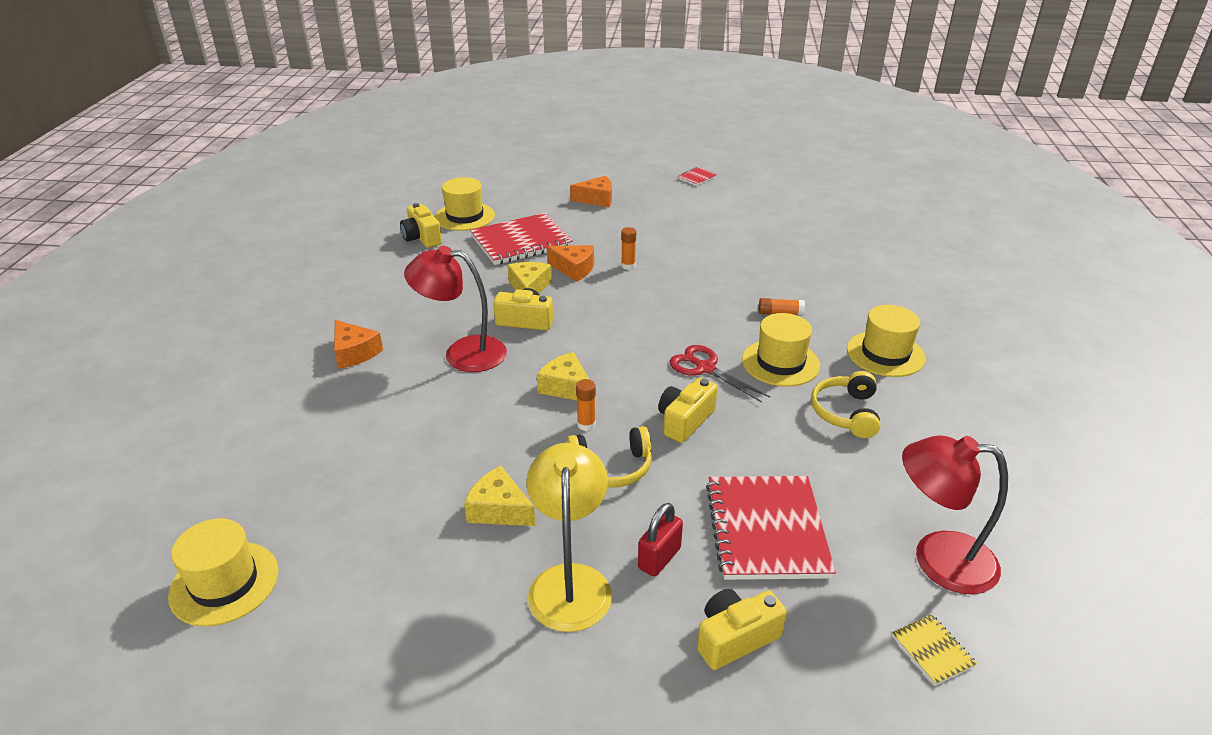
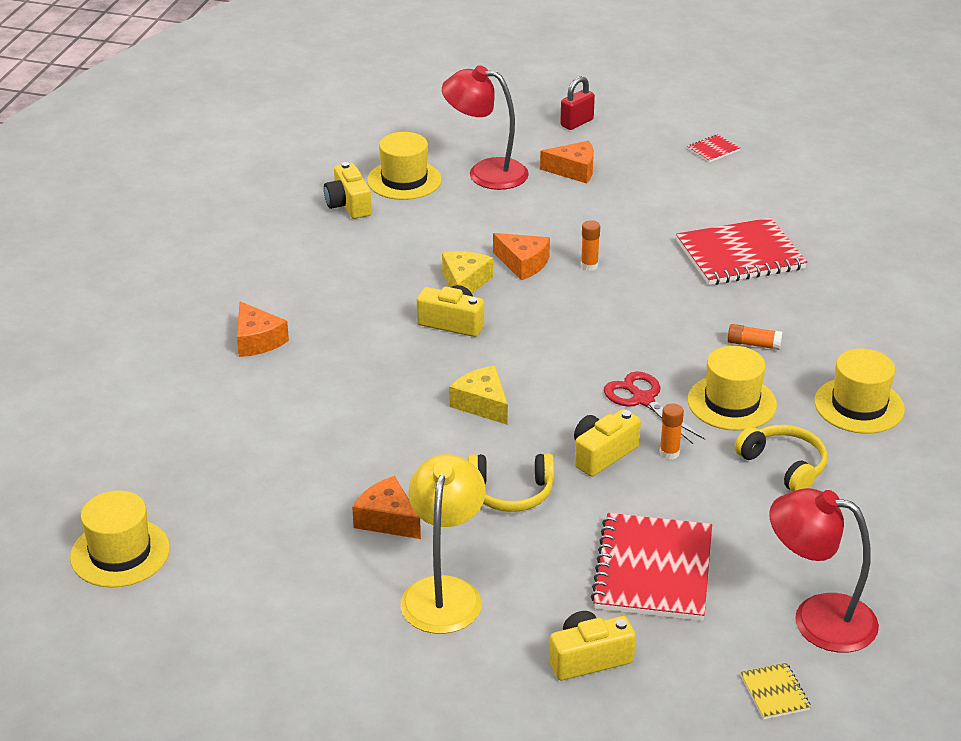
camera: 10 degrees right, 0 degrees up
(462, 353) = (375, 353): red lamp -> red lamp (486, 172)
(499, 509) = (387, 519): yellow cheese -> orange cheese
(521, 241) = (467, 221): red notebook -> red notebook (740, 255)
(586, 424) = (494, 446): orange glue stick -> orange glue stick (669, 453)
(659, 558) = (536, 583): red padlock -> red padlock (576, 123)
(845, 413) = (784, 466): yellow headphones -> yellow headphones turned 120 degrees clockwise

